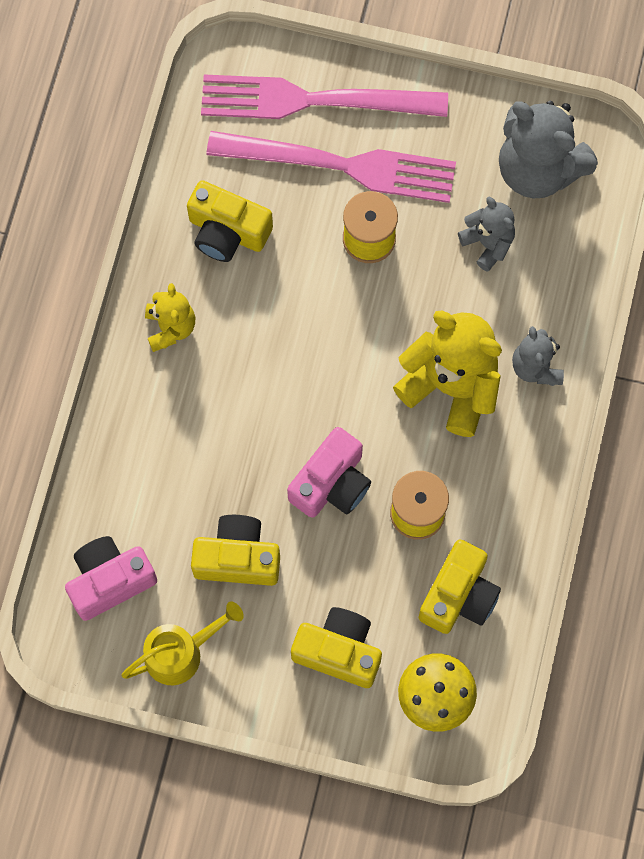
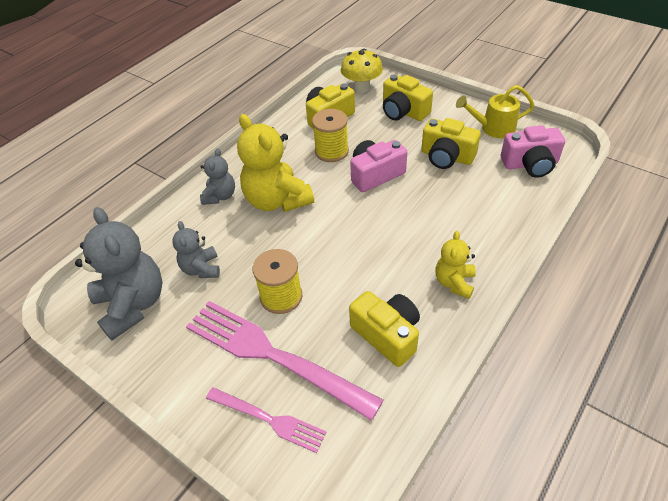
camera: 155 degrees left, 25 degrees down
(312, 101) = (269, 419): pink fork -> pink fork, size x0.55

